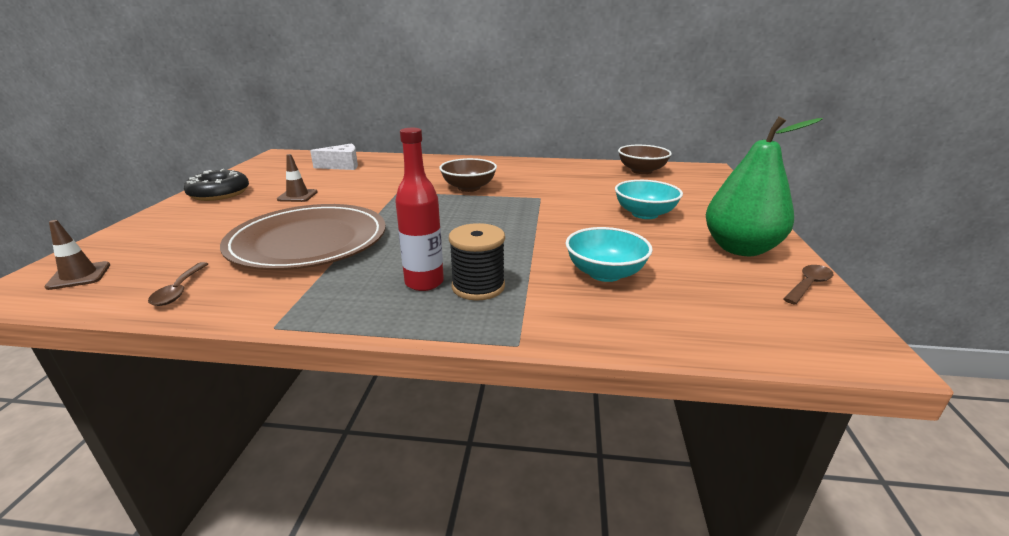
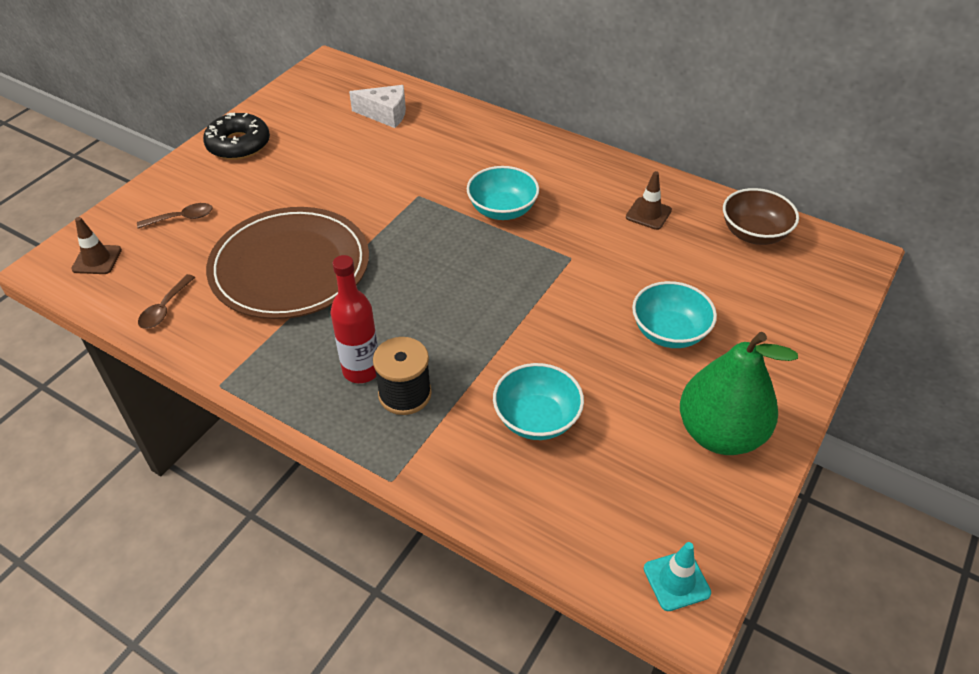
camera: 25 degrees right, 20 degrees up
(297, 196) = (312, 173): brown traffic cone -> brown traffic cone (648, 214)
(469, 188) = (502, 210): brown bowl -> turquoise bowl
(808, 285) = (732, 515): brown spoon -> brown spoon (182, 218)
(830, 333) = (676, 581): none -> turquoise traffic cone

